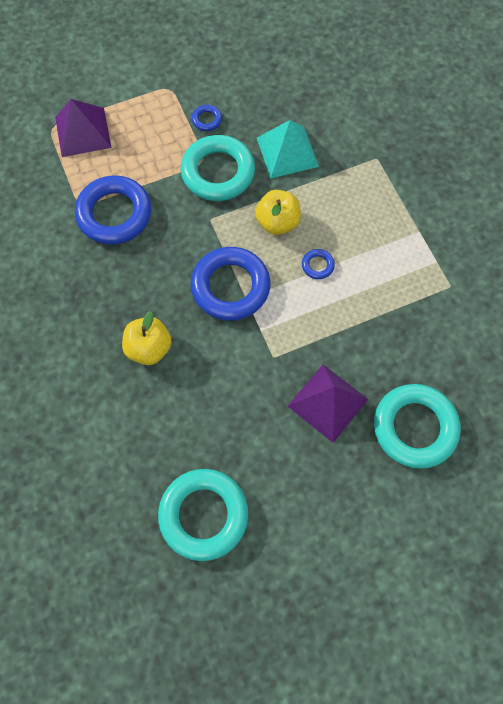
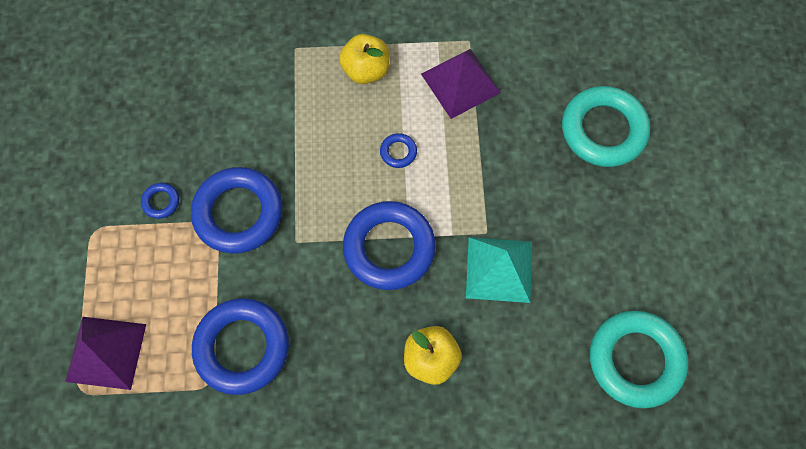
camera: 70 degrees left, 0 degrees up
(218, 172) = (238, 213): turquoise ring -> blue ring
(277, 222) = (330, 173): yellow apple -> yellow apple (366, 70)
(287, 152) = (245, 131): turquoise pyramid -> turquoise pyramid (498, 269)
(327, 402) = (553, 198): purple pyramid -> purple pyramid (460, 83)

